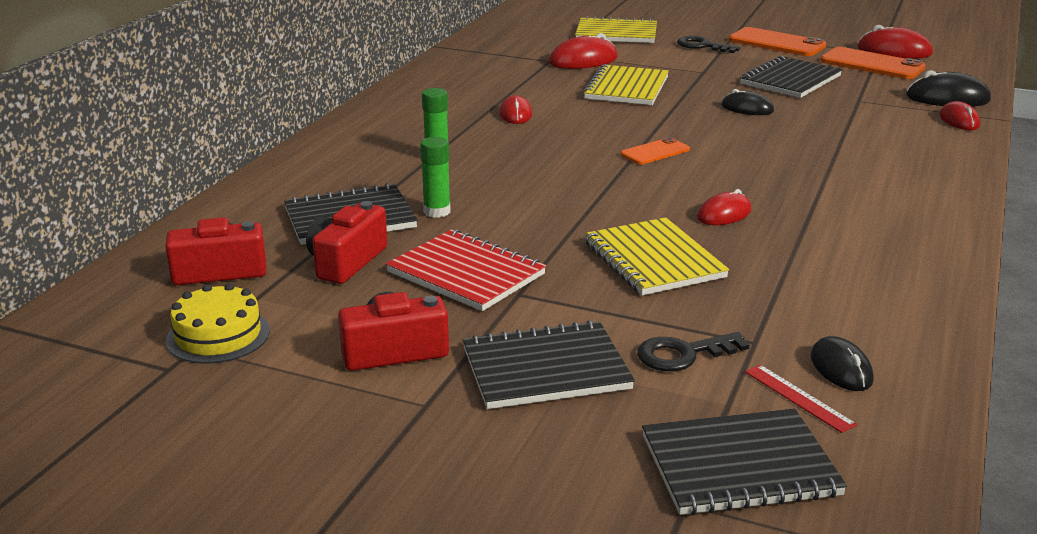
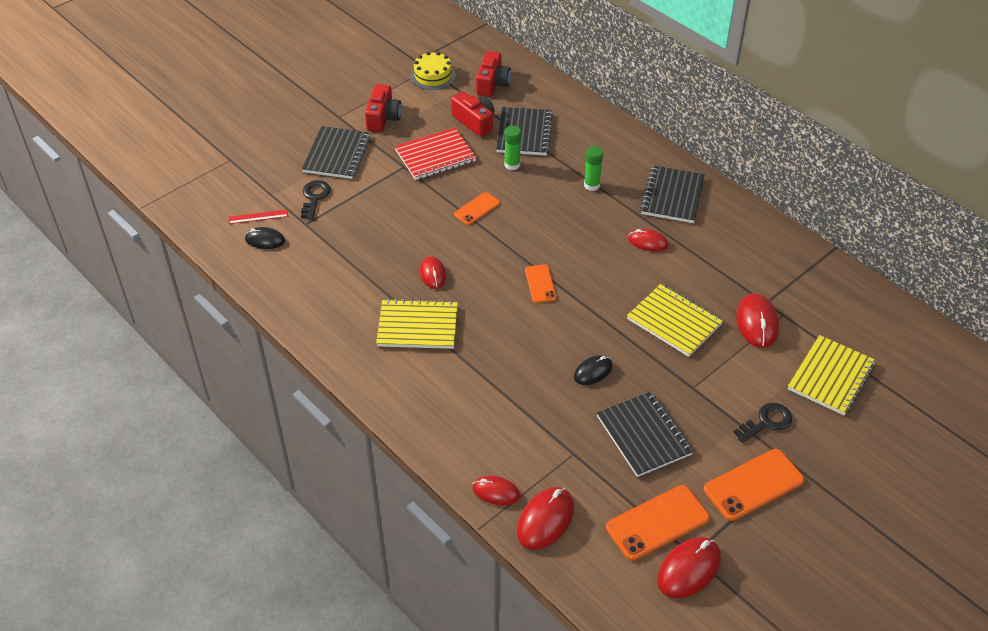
camera: 115 degrees right, 20 degrees up
(561, 215) = (477, 209): none -> orange phone
(653, 260) = (402, 223): yellow notebook -> yellow notebook (417, 326)
(739, 465) = (236, 181): black notebook -> black notebook (672, 196)
(947, 98) = (545, 520): black mouse -> red mouse

